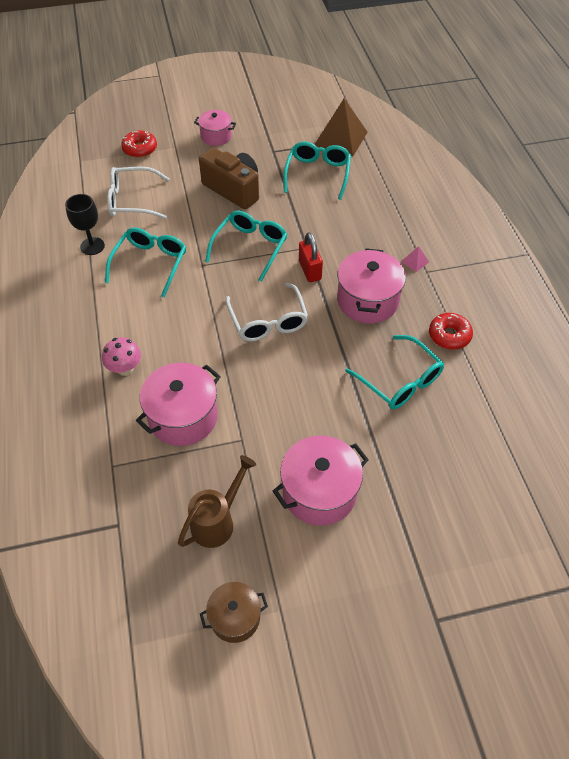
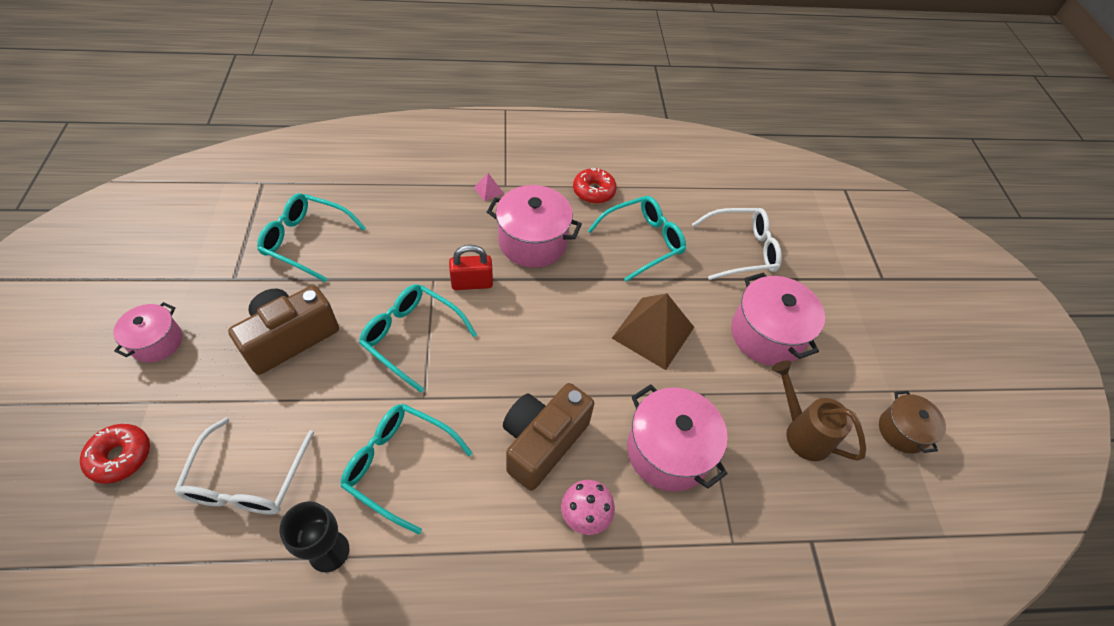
camera: 85 degrees left, 0 degrees up
(178, 336) = (542, 442): none -> brown camera
(268, 321) = (540, 339): white glasses -> white glasses (741, 250)
(340, 138) = (250, 204): brown pyramid -> brown pyramid (653, 332)

